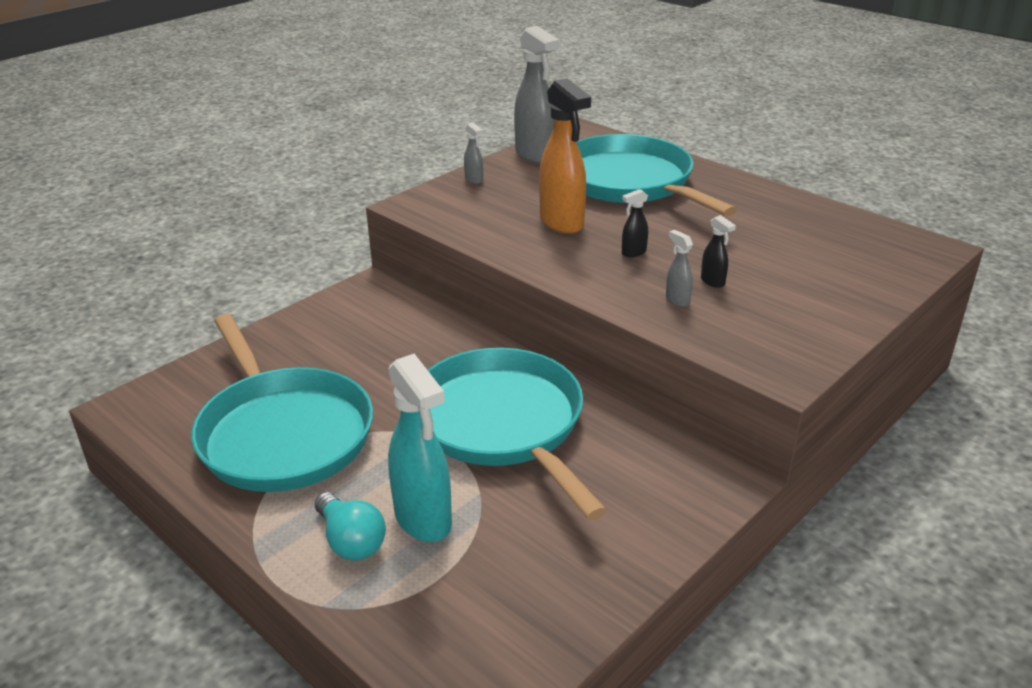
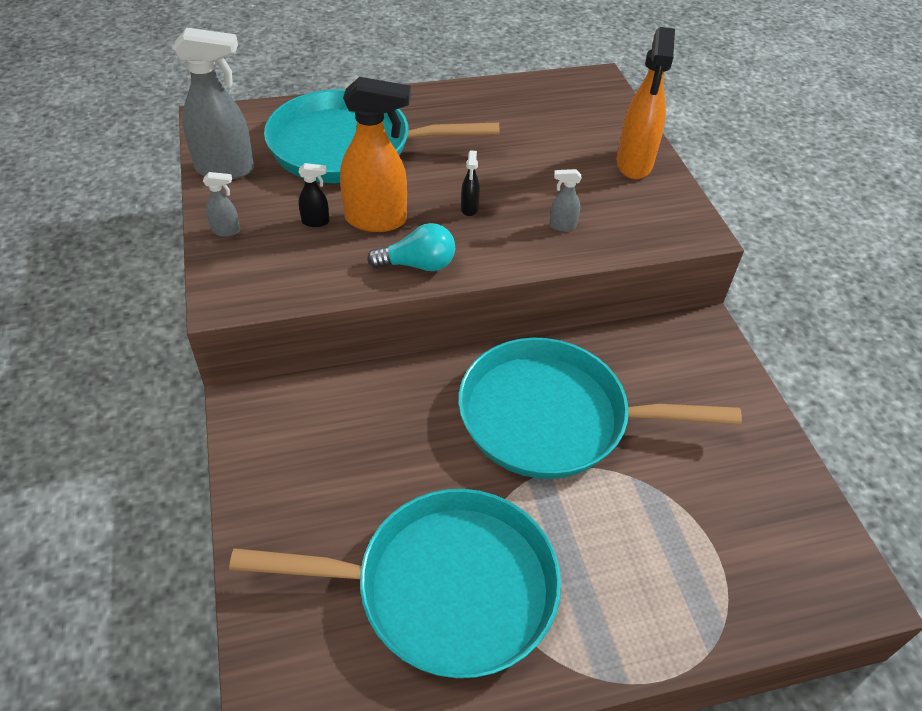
camera: 60 degrees left, 15 degrees up
(351, 541) = (639, 596): turquoise light bulb -> turquoise light bulb (418, 265)
(423, 520) = (642, 530): turquoise spray bottle -> none
(713, 282) = (552, 194): black spray bottle -> black spray bottle (316, 222)
(830, 308) = (634, 165): none -> orange spray bottle

